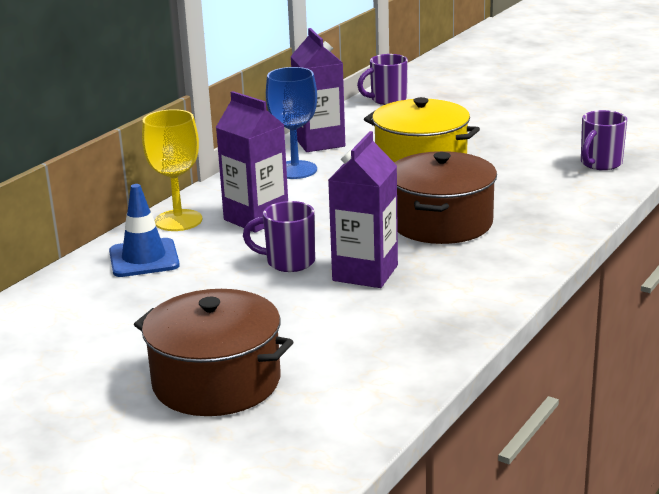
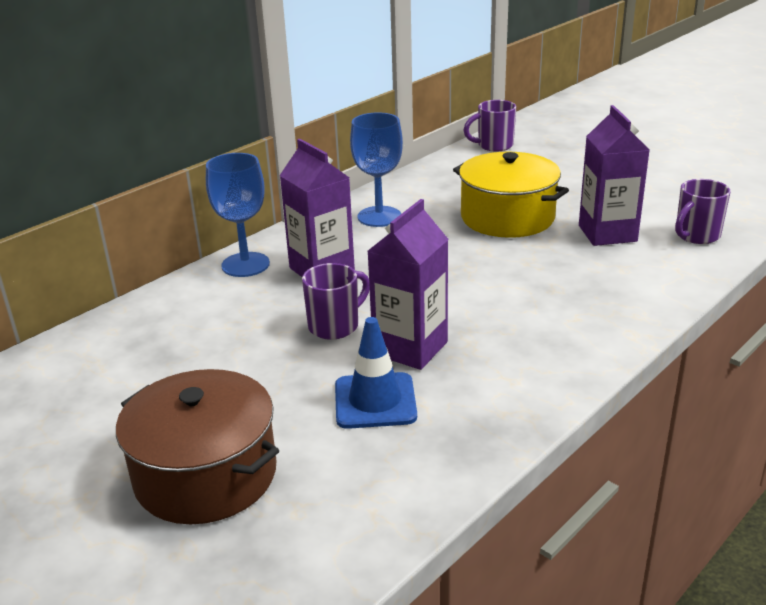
camera: 10 degrees right, 5 degrees up
(144, 258) = (195, 306): blue traffic cone -> blue traffic cone (375, 401)
(178, 220) = (245, 265): yellow goblet -> blue goblet
(288, 262) = (335, 326): purple mug -> purple mug turned 120 degrees clockwise
(319, 142) = (413, 187): purple carton -> purple carton (607, 233)
(441, 223) = (508, 293): brown pot -> none

